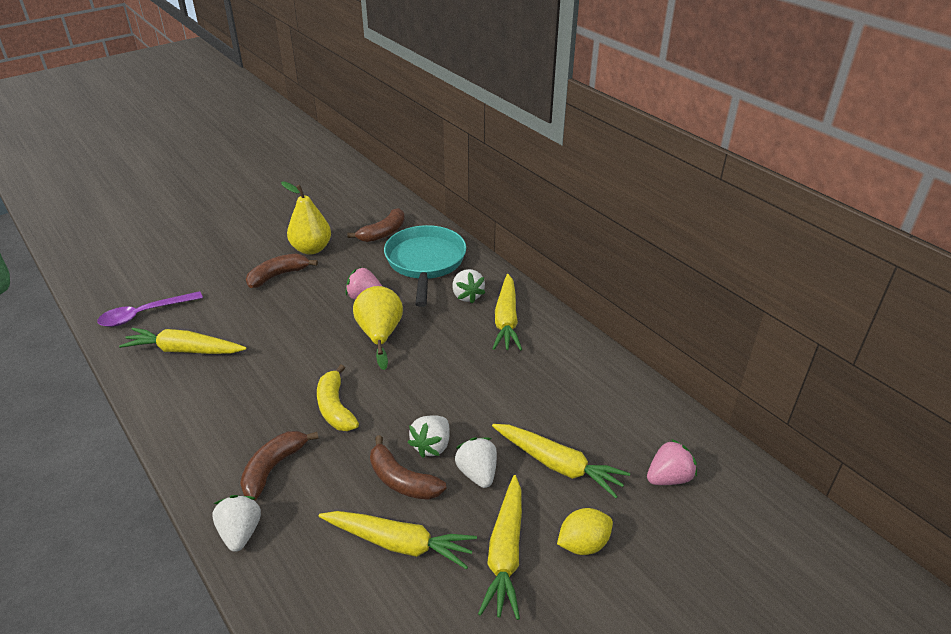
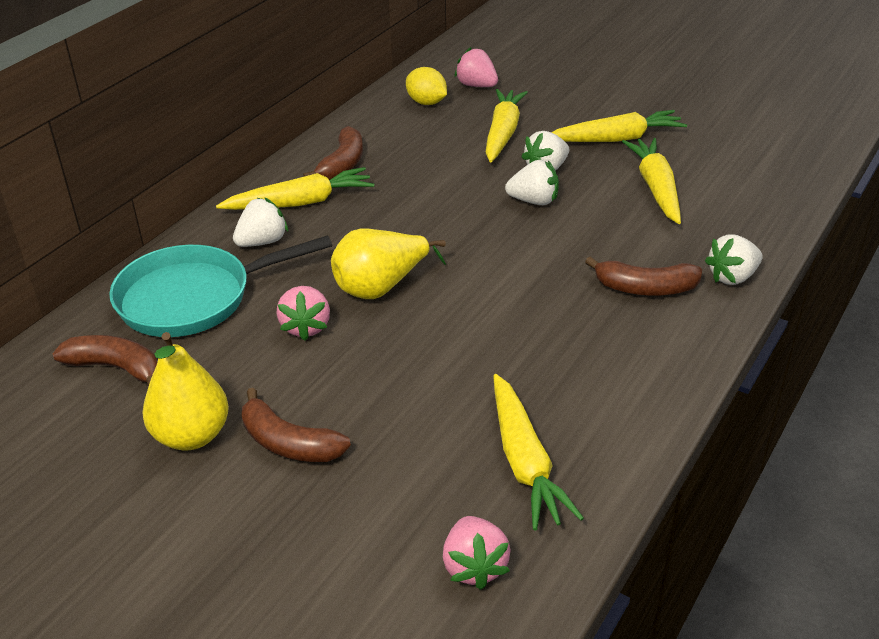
camera: 110 degrees left, 0 degrees up
(144, 314) = (474, 566): purple spoon -> pink strawberry
(335, 408) = (530, 278): yellow banana -> none
(402, 480) = (590, 206): brown banana -> brown banana (343, 164)
(583, 544) = (576, 110): yellow lemon -> yellow lemon (426, 102)

